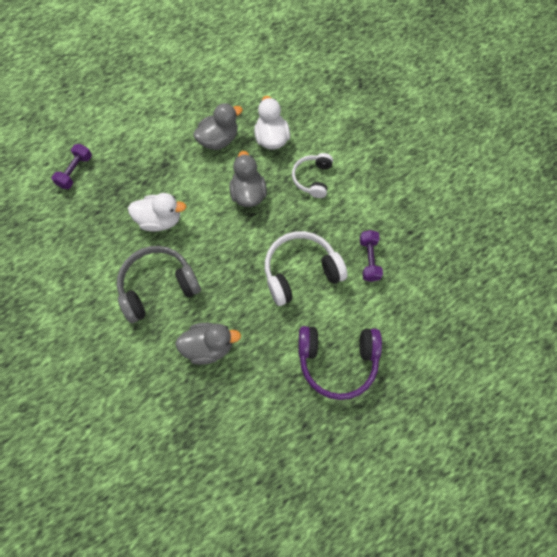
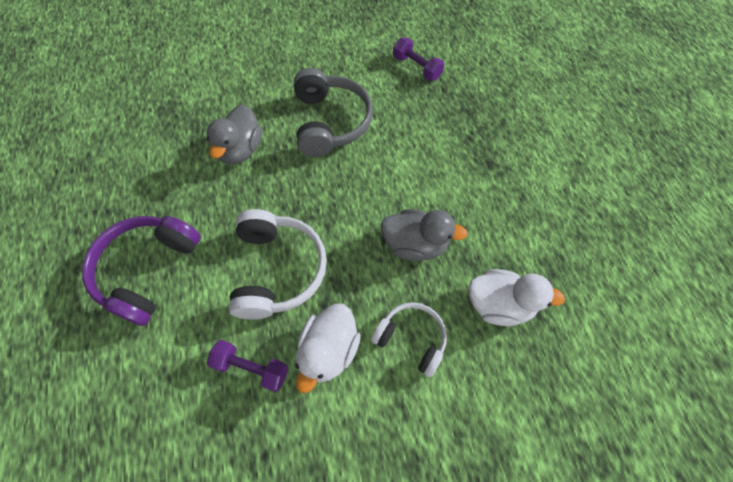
camera: 110 degrees right, 5 degrees down
(75, 171) = (503, 80): purple dumbbell -> purple dumbbell (416, 67)
(160, 220) = (412, 142): white duck -> white duck (329, 350)
(219, 140) = (513, 234): grey duck -> none

